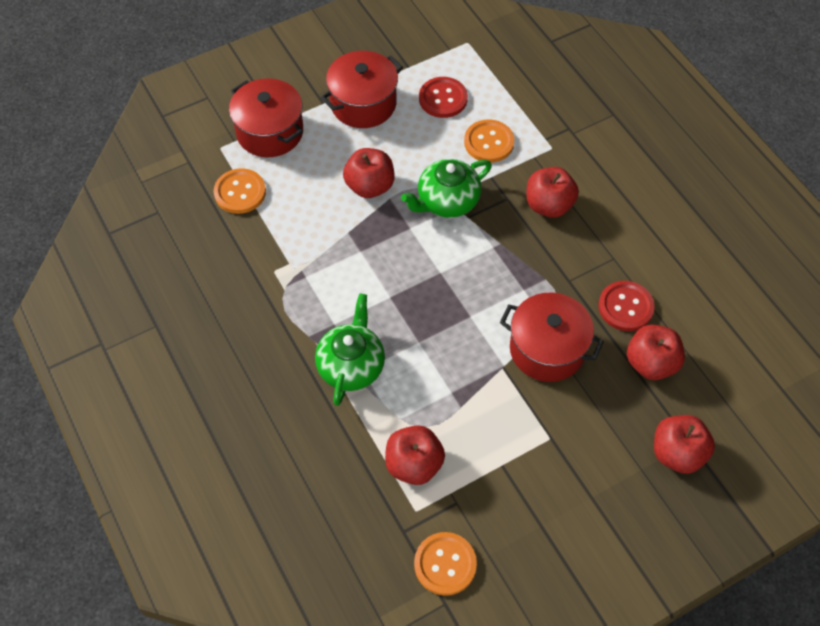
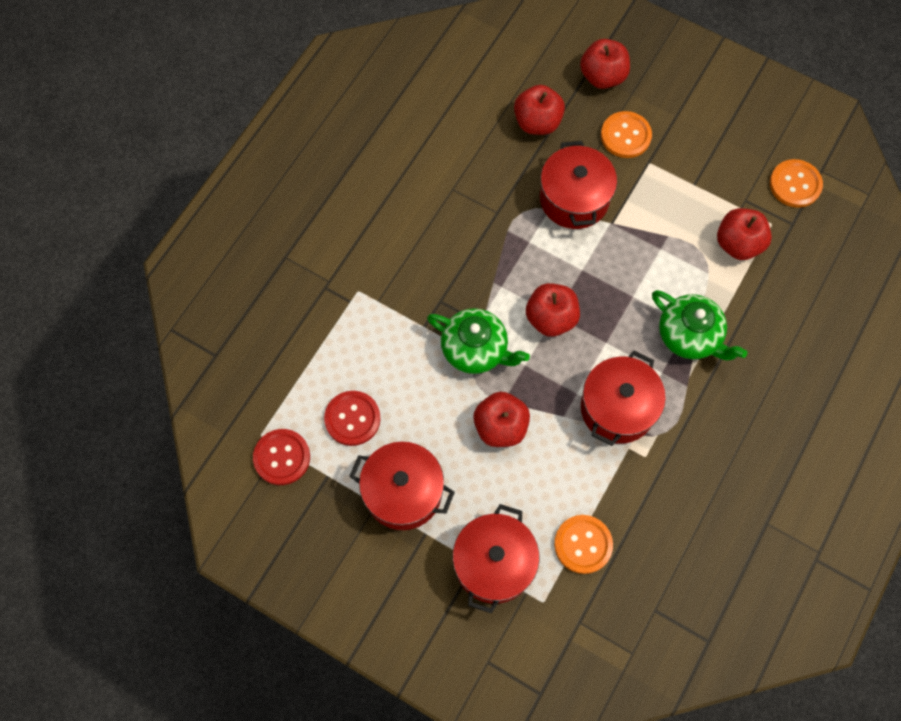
camera: 120 degrees left, 10 degrees up
(327, 273) = (617, 408): none -> red pot
(351, 365) = (690, 336): green teapot -> green teapot turned 120 degrees counterclockwise
(489, 142) = (384, 348): orange button -> orange button (625, 136)
(549, 205) = (427, 263): red apple -> red apple (551, 318)
(625, 307) = (496, 160): red button -> red button (282, 457)

